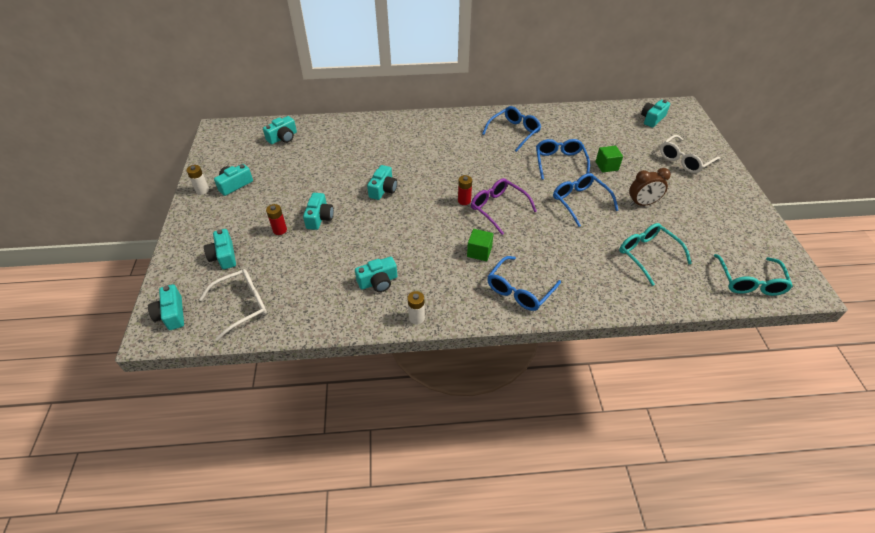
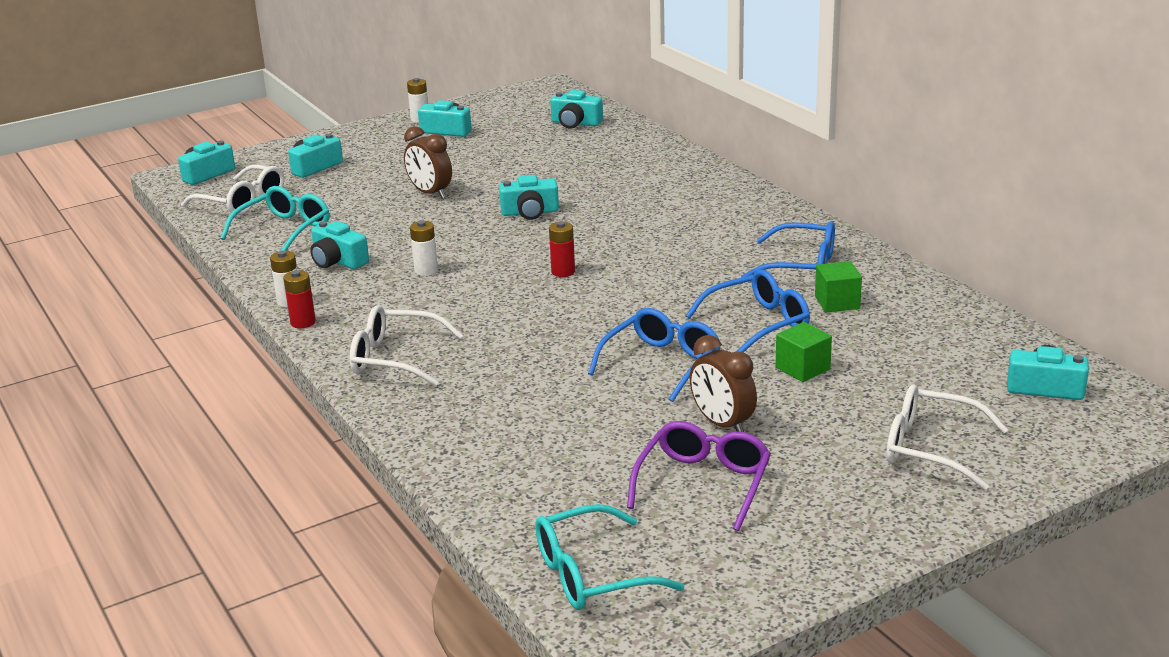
camera: 65 degrees right, 20 degrees down
(280, 230) = (385, 180): red battery -> red battery (303, 322)
(319, 218) = (430, 193): turquoise camera -> brown clock
(422, 249) = (426, 270): none -> white battery
(479, 252) = (454, 310): green cube -> green cube (837, 302)
(498, 208) = (571, 300): purple glasses -> purple glasses (703, 483)
(519, 290) = (395, 358): blue glasses -> white glasses
(647, 255) = (575, 452): turquoise glasses -> turquoise glasses (284, 230)

